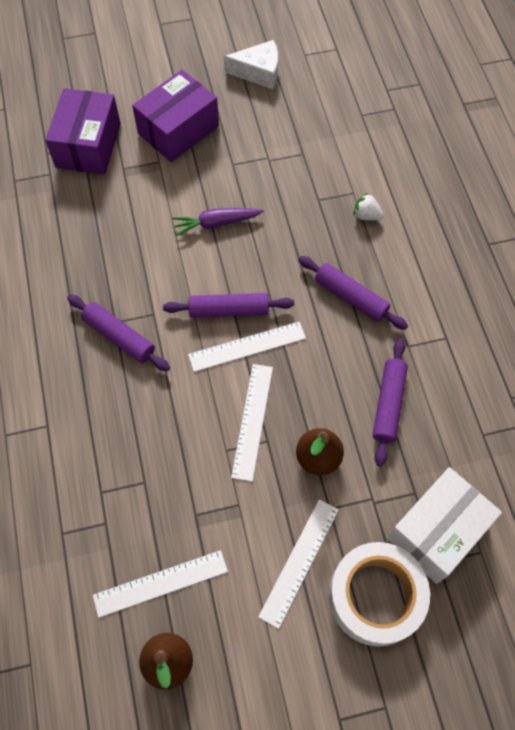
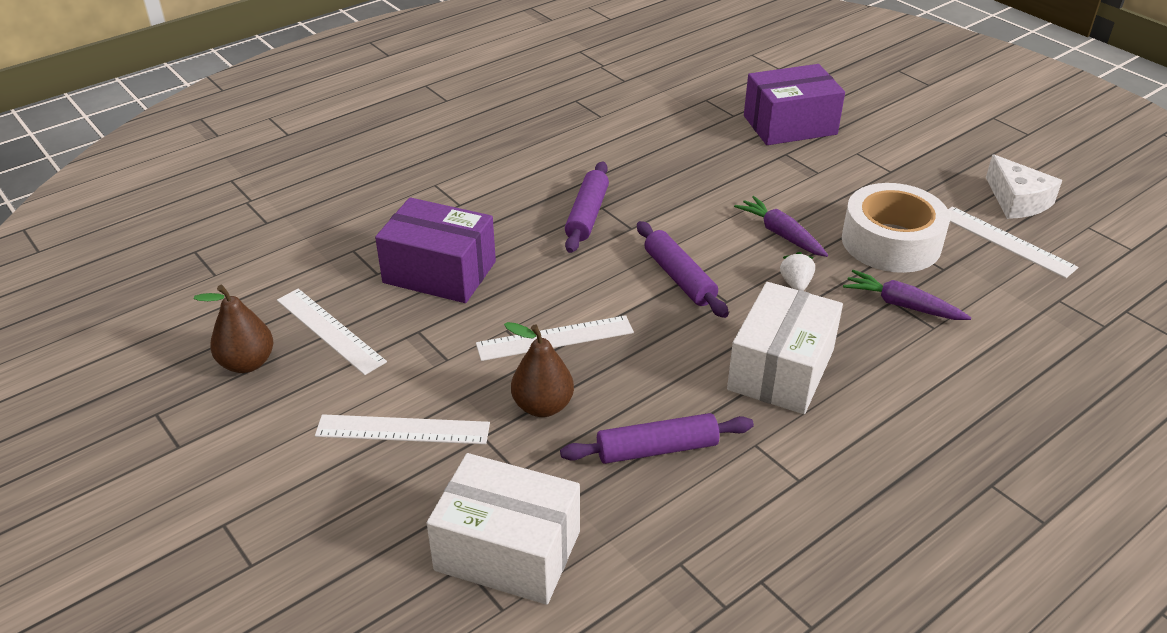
camera: 65 degrees right, 25 degrees down
(178, 130) = (871, 172): purple box -> purple box (439, 272)
(247, 346) = (644, 305): white ruler -> white ruler (1006, 241)
(325, 197) = (902, 305): none -> purple carrot
(351, 297) = (781, 369): purple rolling pin -> white box
(366, 215) = (911, 348): white strawberry -> white strawberry (795, 284)
(375, 596) = (390, 512): white tape -> white tape (891, 242)

